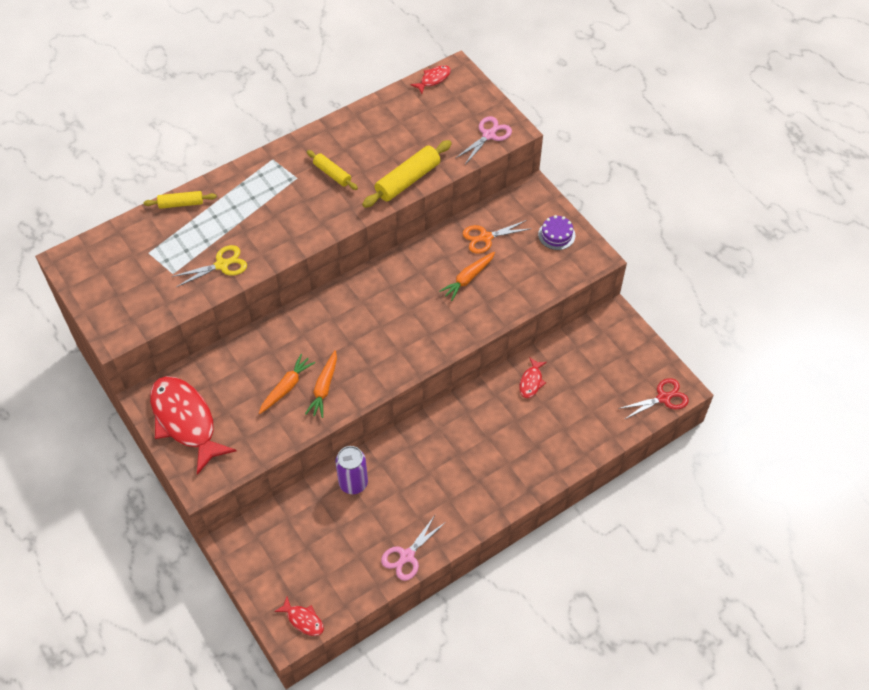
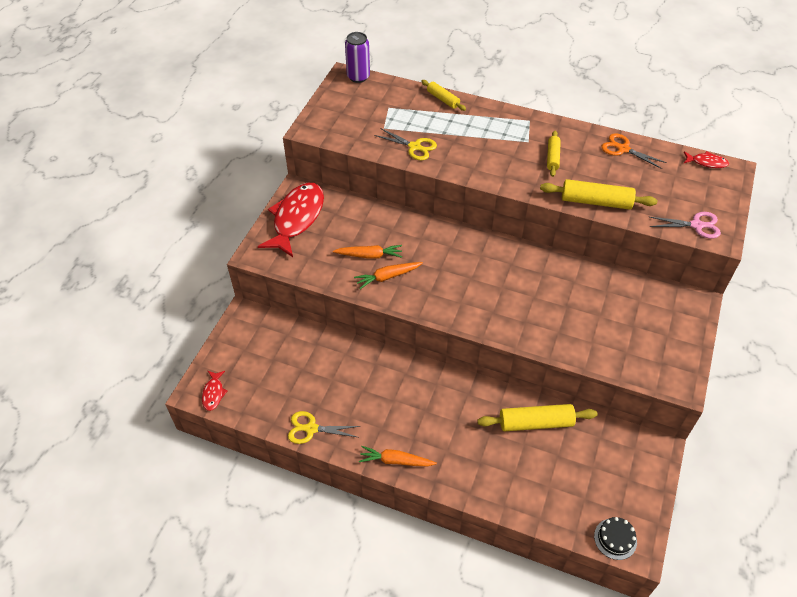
camera: 55 degrees right, 5 degrees down
(353, 483) = (346, 356): purple can -> purple can (358, 77)
(407, 556) = (311, 429): pink scissors -> yellow scissors
(468, 278) = (567, 307): orange carrot -> orange carrot (396, 461)
(485, 237) = (617, 296): orange scissors -> orange scissors (623, 149)
(531, 382) = (536, 423): red fish -> yellow rolling pin
(556, 235) = (673, 343): purple cake -> none
(663, 398) = (615, 539): red scissors -> black cake

